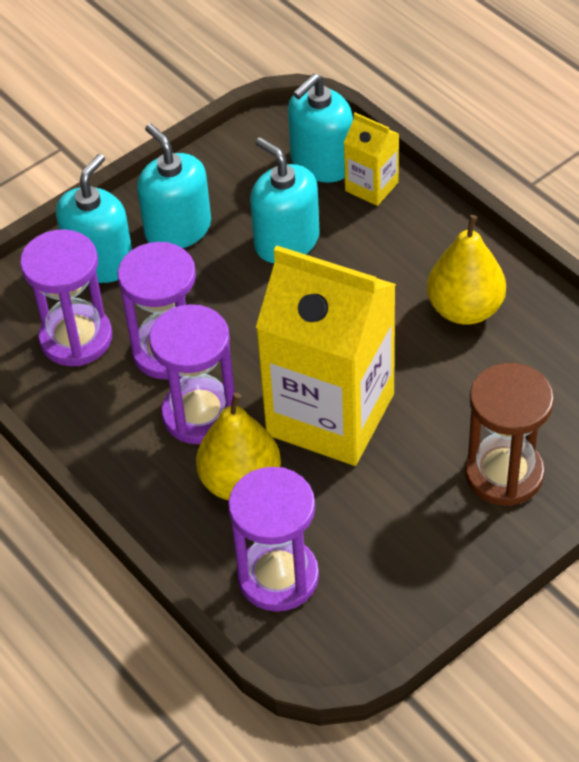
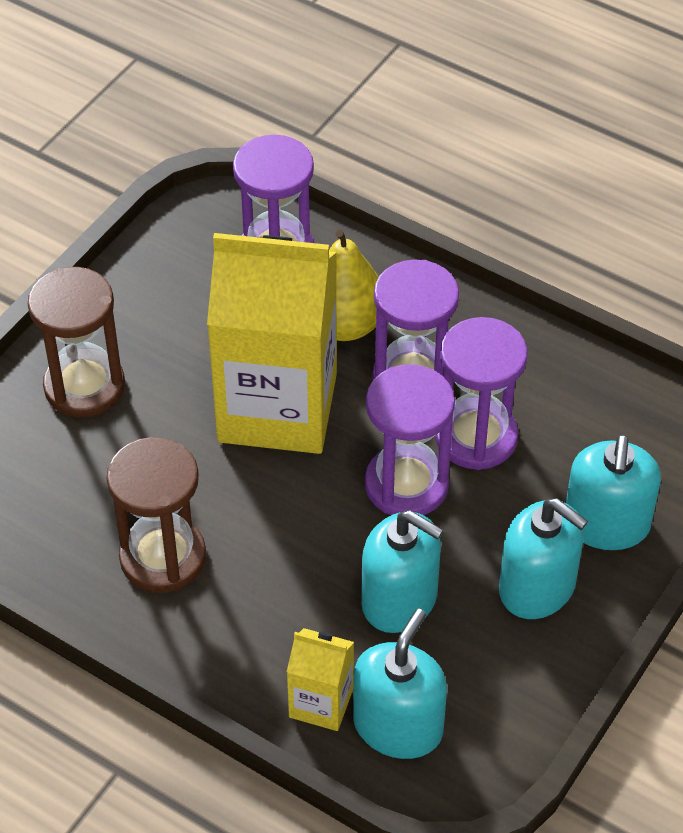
camera: 160 degrees right, 0 degrees up
(76, 338) = (583, 429): purple hourglass -> purple hourglass (406, 484)
(465, 309) = (163, 557): yellow pear -> brown hourglass

